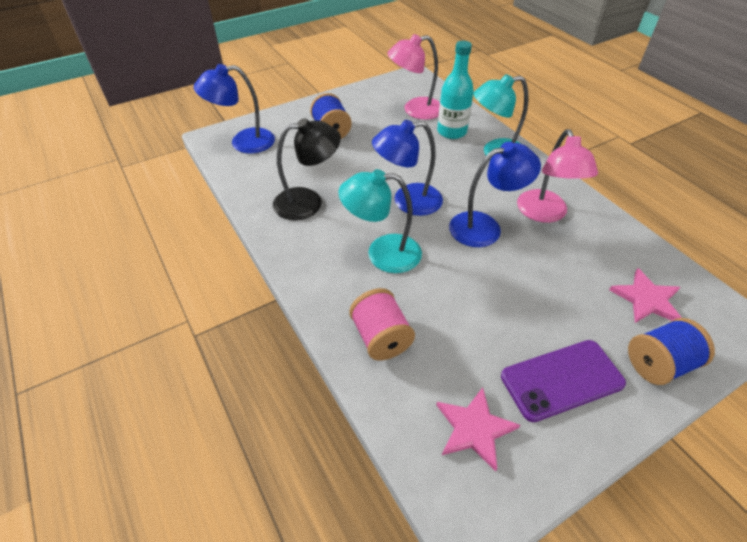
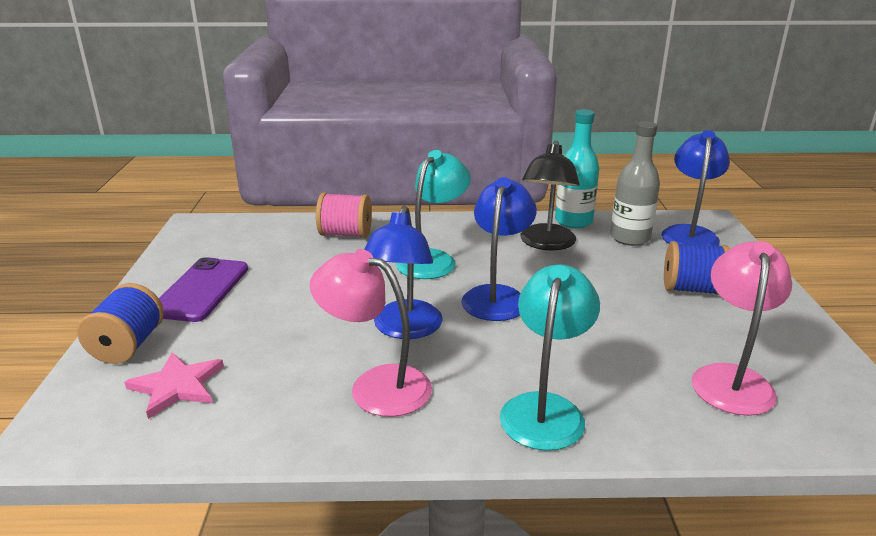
camera: 120 degrees right, 20 degrees down
(269, 166) = (630, 238): none -> grey bottle
(451, 132) = (638, 390): turquoise bottle -> turquoise bottle (573, 221)
(474, 429) = (231, 243): pink star -> none

